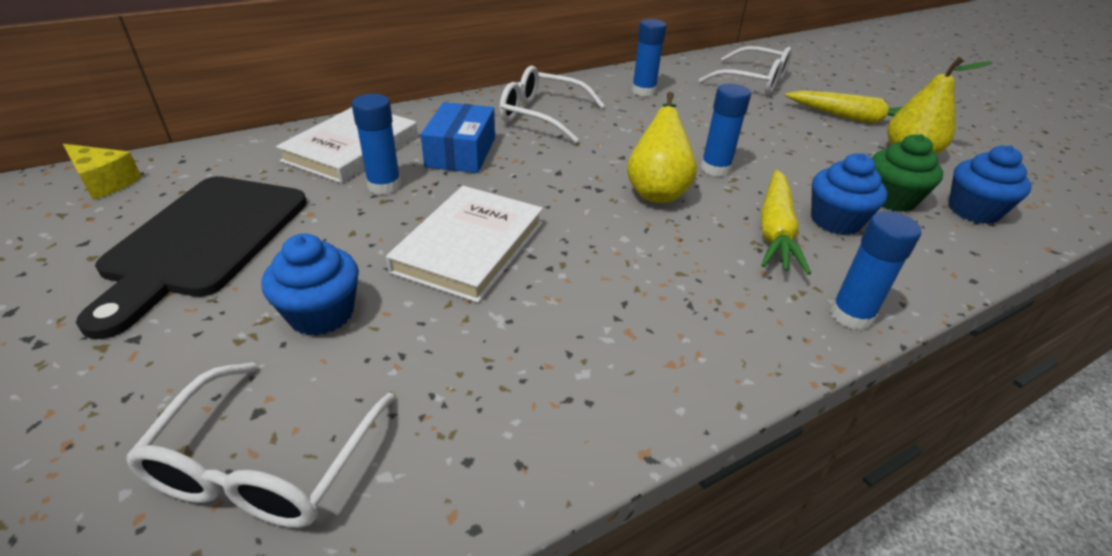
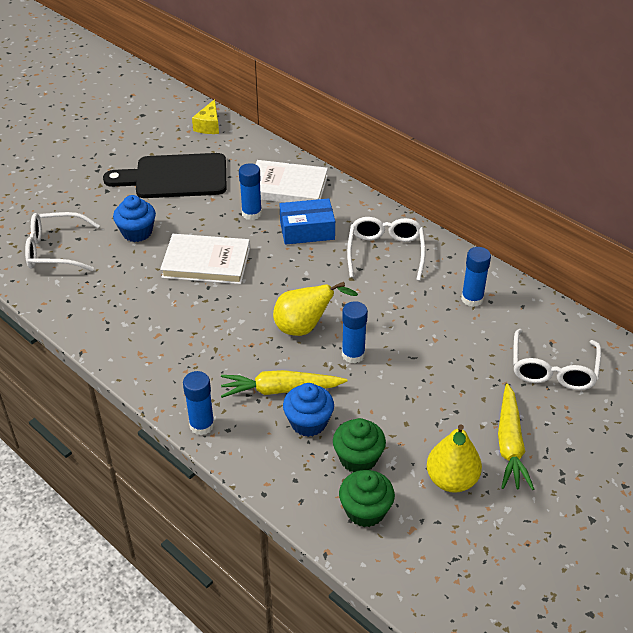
camera: 75 degrees right, 5 degrees up
(973, 211) = (365, 511): blue cupcake -> green cupcake

